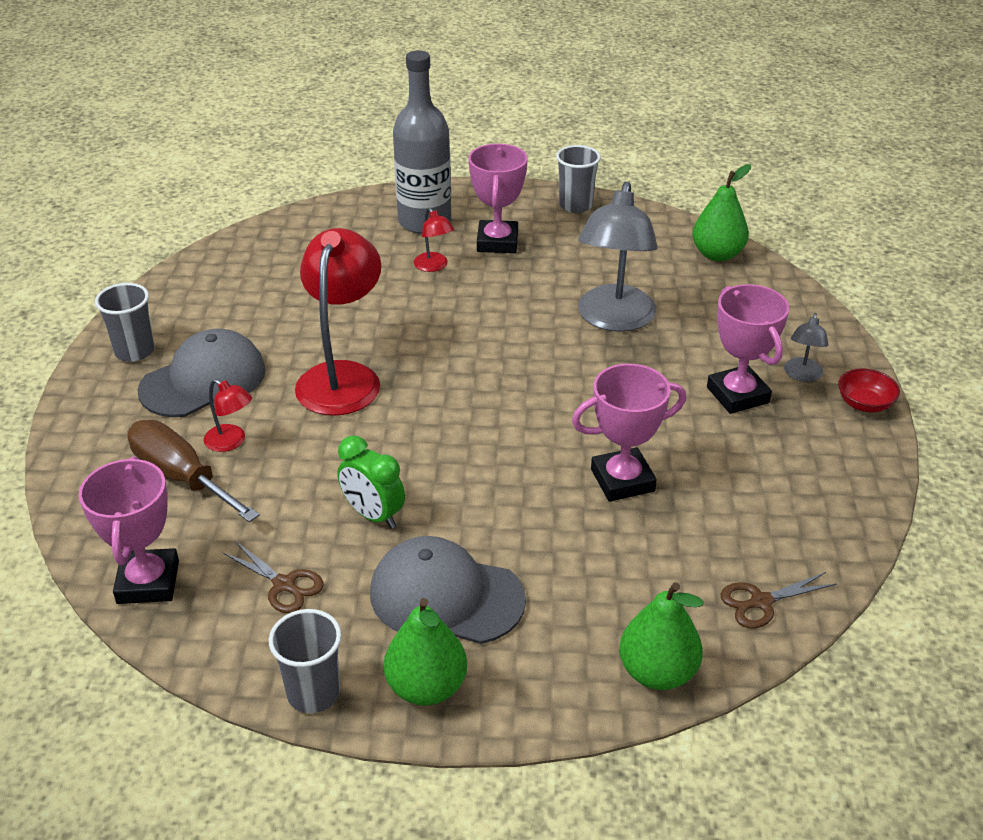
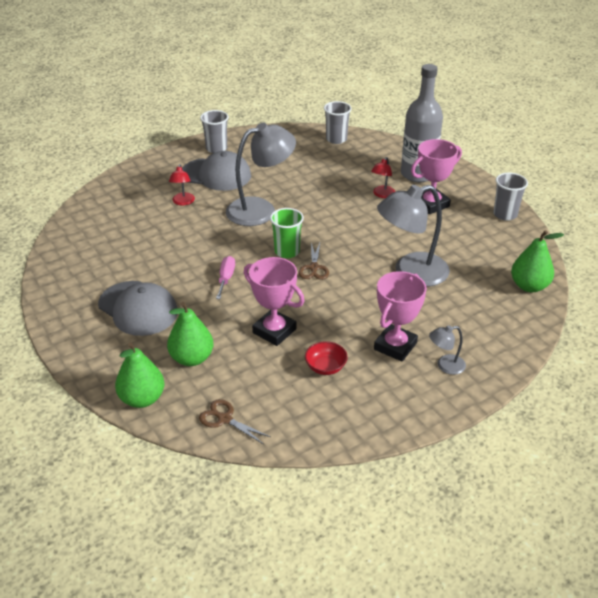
camera: 55 degrees right, 0 degrees up
(148, 582) = (79, 225): pink trophy -> none
(181, 477) = (148, 201): brown screwdriver -> none
(284, 585) = (106, 259): brown scissors -> brown scissors (314, 268)
(313, 693) = (50, 297): grey cup -> grey cup (336, 139)
(343, 377) = (260, 209): red lamp -> grey lamp
(373, 515) = (172, 263): green clock -> none
(426, 687) = (77, 328): green pear -> green pear (192, 358)
(446, 596) = (138, 308): grey cap -> grey cap turned 150 degrees clockwise
(466, 396) = (287, 251): none -> green cup
(466, 476) = (226, 278): none -> pink screwdriver
(864, 404) = (447, 403): red bowl -> red bowl (325, 367)

